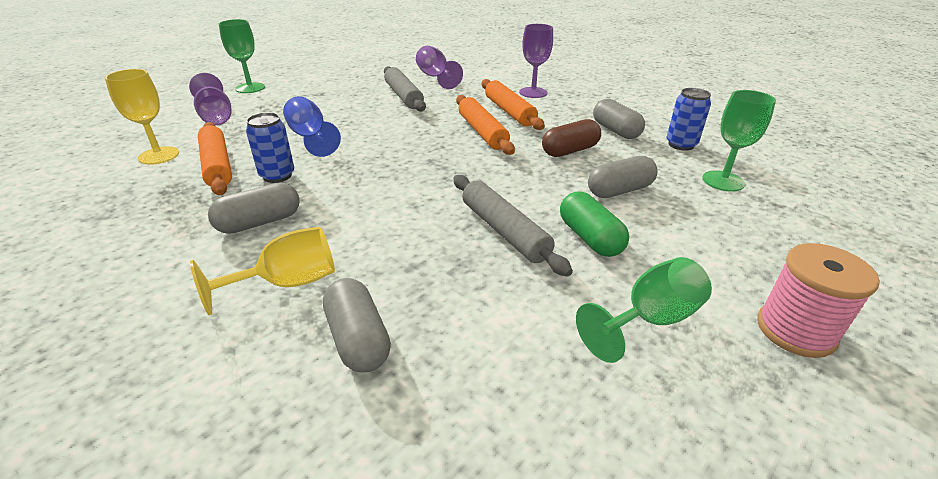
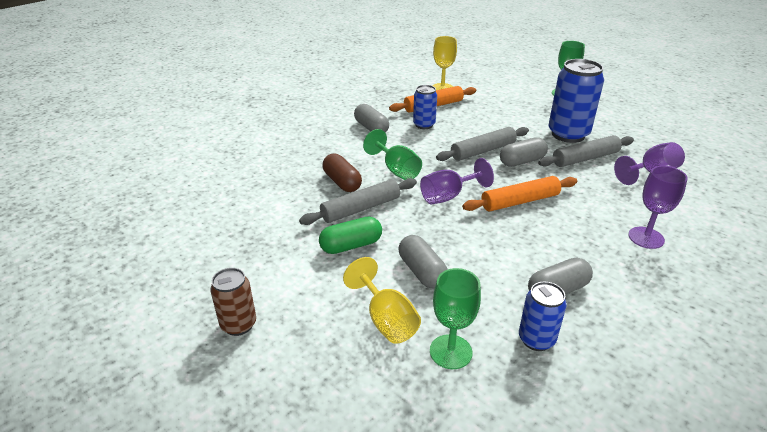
camera: 90 degrees right, 0 degrees up
(216, 116) = (504, 92): purple goblet -> purple goblet (448, 196)
(287, 283) = (317, 143): yellow goblet -> yellow goblet (386, 320)
(310, 137) = (482, 128): blue goblet -> none
(351, 97) = (568, 134): none -> blue can
(358, 339) = (274, 165): grey capsule -> grey capsule (522, 161)
(371, 141) = (483, 151): none -> grey rolling pin
(509, 111) = (577, 218): orange rolling pin -> none
(570, 151) = (495, 250): brown capsule -> brown capsule (342, 182)
(649, 320) = (264, 259): green goblet -> green goblet (396, 170)
(795, 330) = (238, 324): pink spool -> brown can

